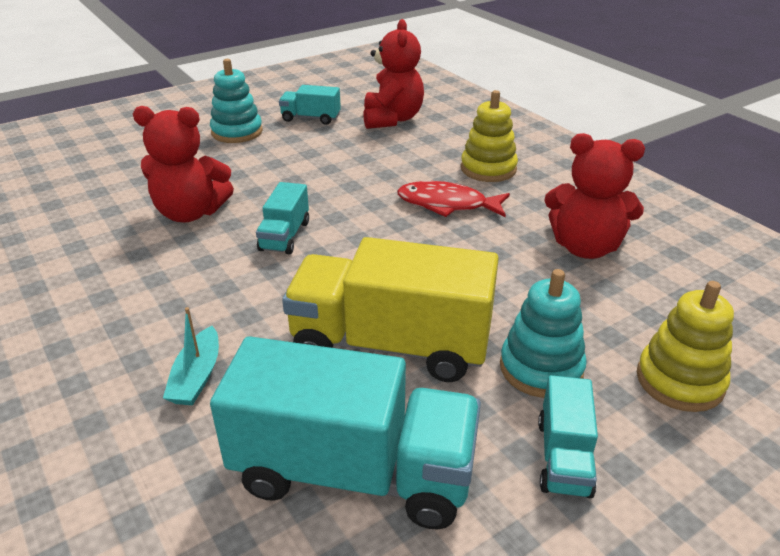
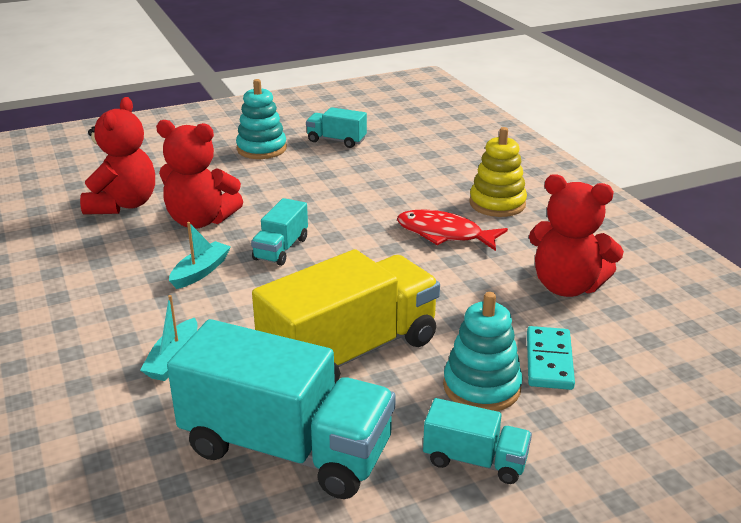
camera: 10 degrees right, 5 degrees down
(204, 270) = (201, 272): none -> turquoise boat
(390, 345) = (350, 352): yellow truck -> yellow truck turned 120 degrees clockwise
(392, 119) = (417, 147): red teddy bear -> red teddy bear (123, 204)
(564, 457) = (475, 460): turquoise truck -> turquoise truck turned 90 degrees counterclockwise
(597, 330) = (549, 361): none -> turquoise domino
(679, 381) = (610, 412): yellow stacking toy -> none

